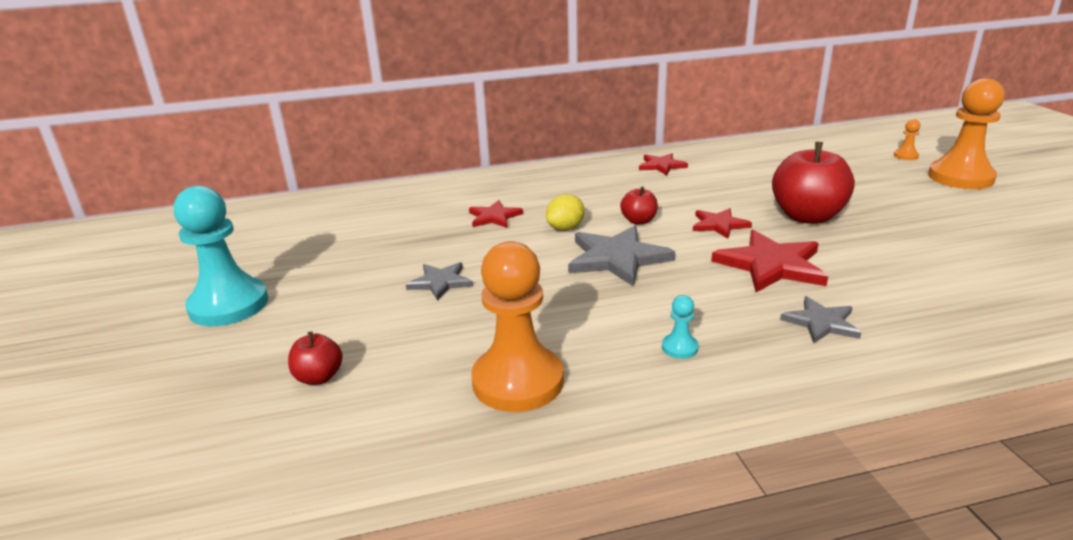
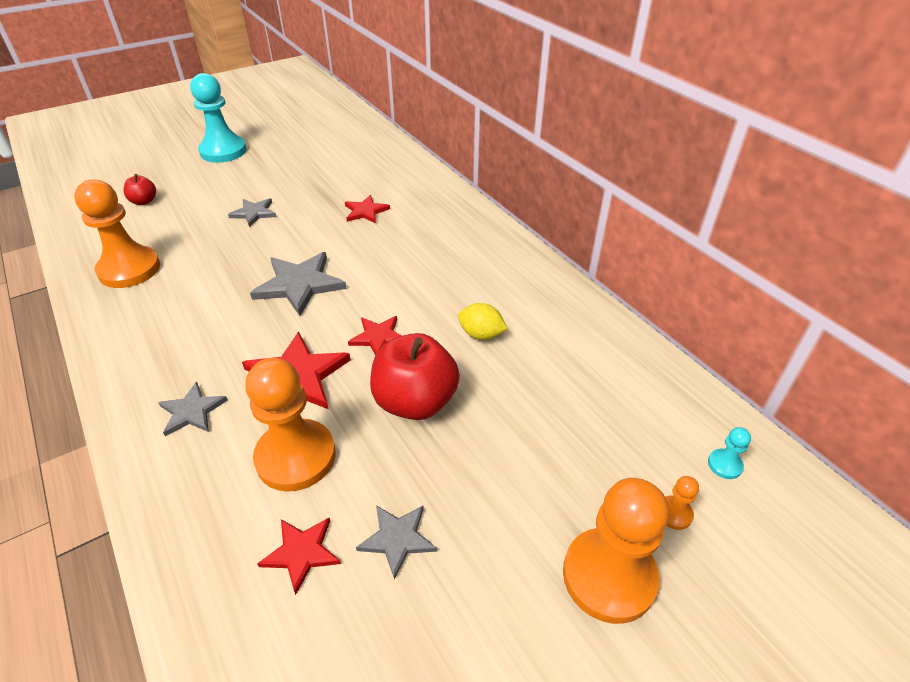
camera: 70 degrees right, 15 degrees up
(565, 228) = (352, 249): yellow lemon -> yellow lemon (481, 334)
(638, 221) = (376, 286): red apple -> none
(661, 166) = (521, 284): red star -> red star (301, 553)
(679, 348) = (161, 333): turquoise pawn -> turquoise pawn (724, 465)
(878, 269) = (296, 457): none -> orange pawn
(955, 234) = (397, 539): none -> grey star

